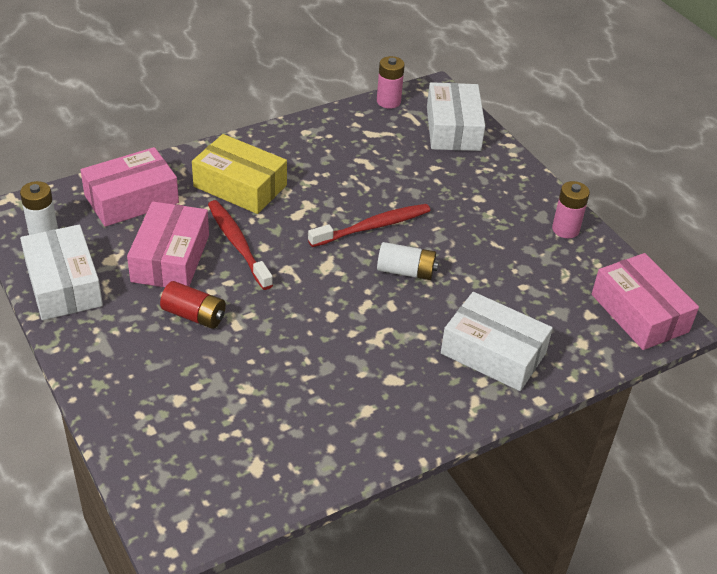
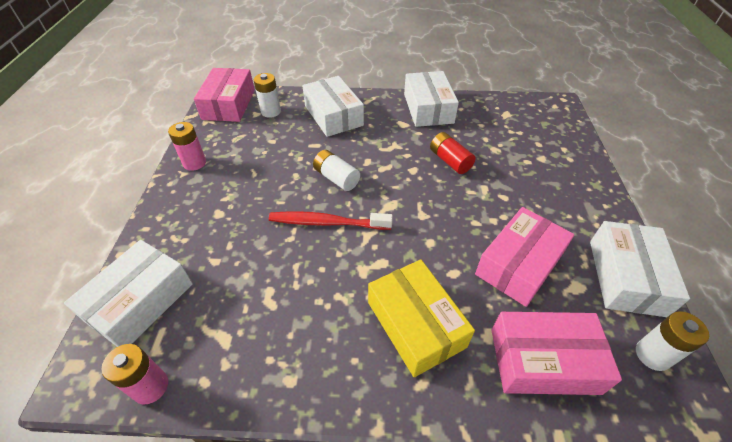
camera: 145 degrees left, 5 degrees up
(194, 315) = (514, 206): red battery -> red battery (450, 161)
(238, 244) = (452, 254): red toothbrush -> none
(378, 425) = (428, 108): none -> white box
(575, 324) = (271, 112): none -> white battery

